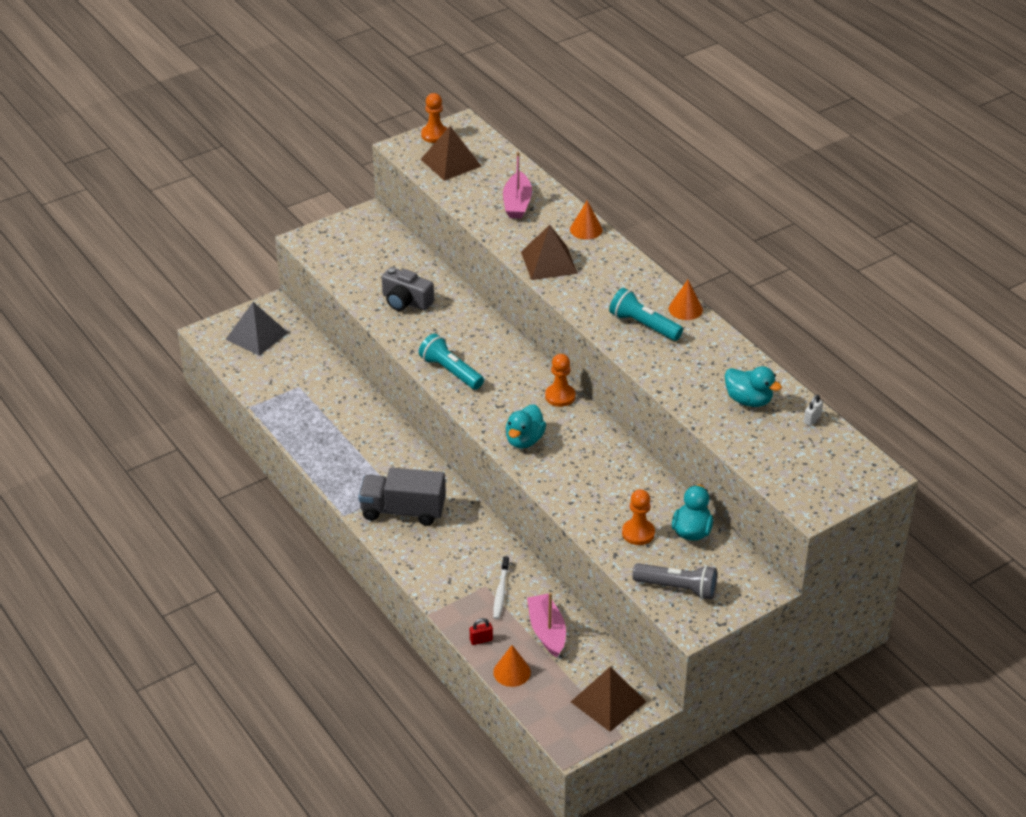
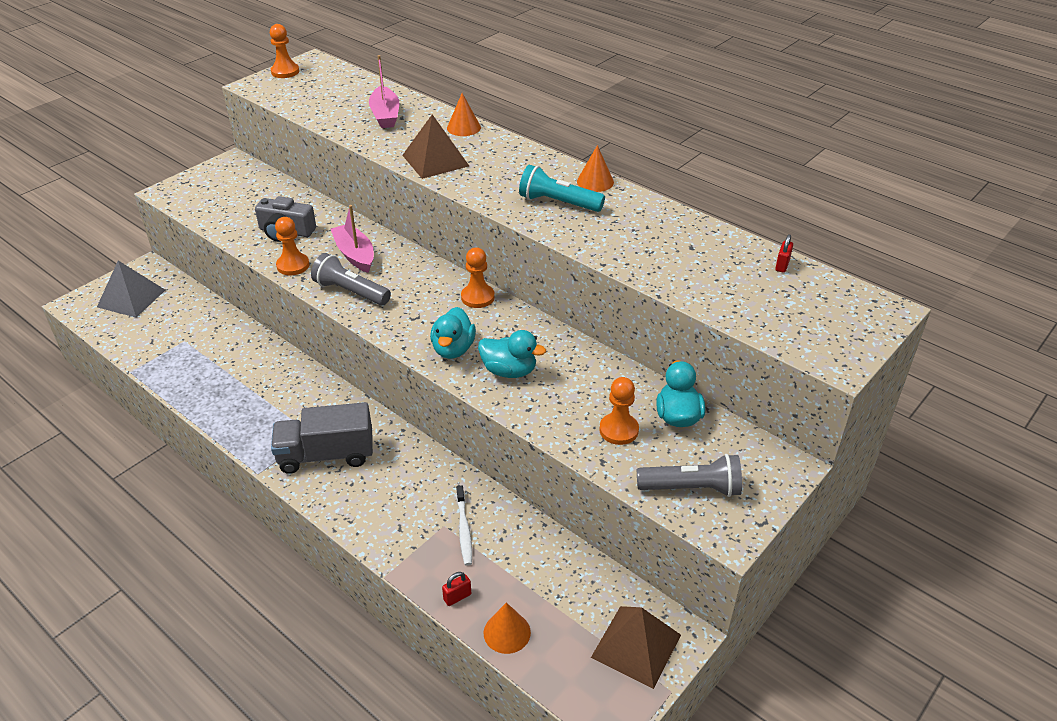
camera: 15 degrees left, 0 degrees up
(405, 337) = (293, 265): none -> orange pawn
(450, 371) = (351, 292): turquoise flashlight -> grey flashlight
(451, 162) = (307, 91): brown pyramid -> none
(547, 631) = (532, 568): pink boat -> pink boat (355, 255)
(748, 400) = (704, 257): turquoise duck -> turquoise duck (509, 371)
(812, 419) = (782, 265): white padlock -> red padlock

